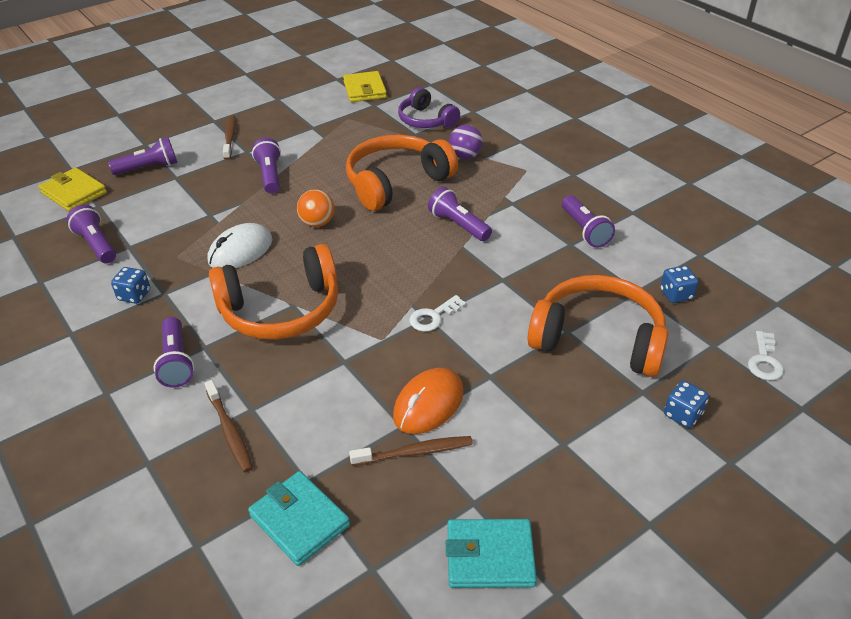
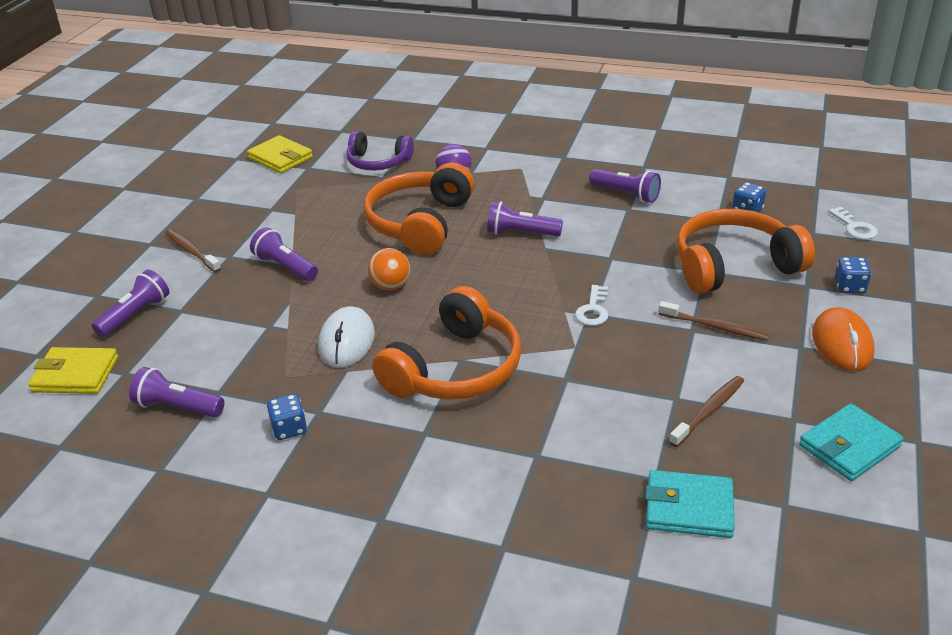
camera: 35 degrees left, 5 degrees down
(176, 362) = (415, 458): purple flashlight -> none
(229, 431) = (542, 482): brown toothbrush -> brown toothbrush (715, 327)
(428, 404) = (674, 373): orange mouse -> orange mouse (842, 343)

